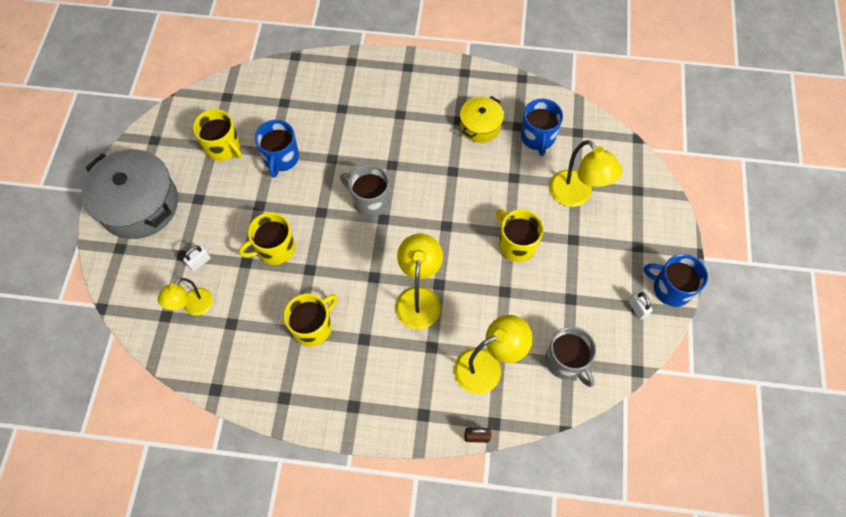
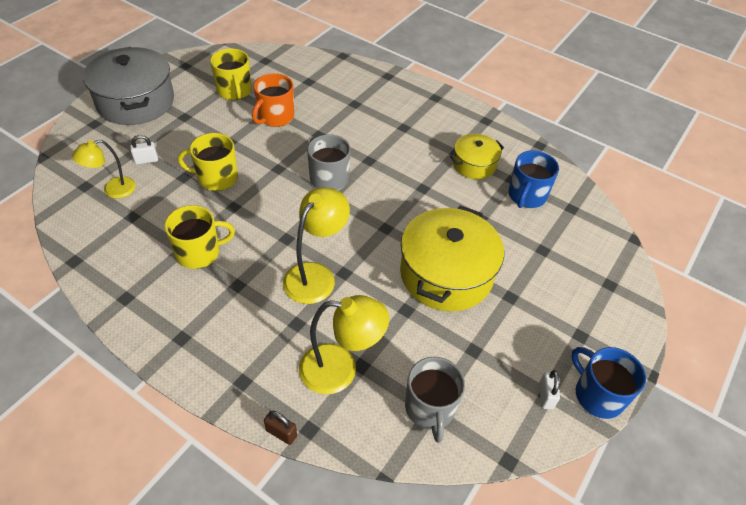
camera: 25 degrees right, 15 degrees down
(281, 158) = (275, 117): blue mug -> orange mug
(516, 244) = (446, 274): yellow mug -> yellow pot
(576, 195) = (537, 260): yellow lamp -> none

